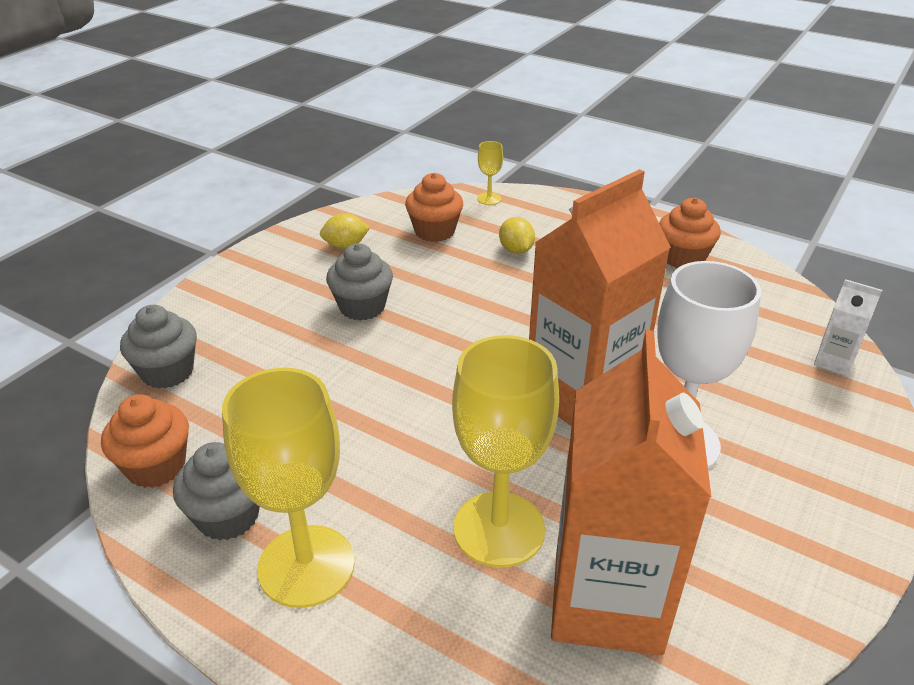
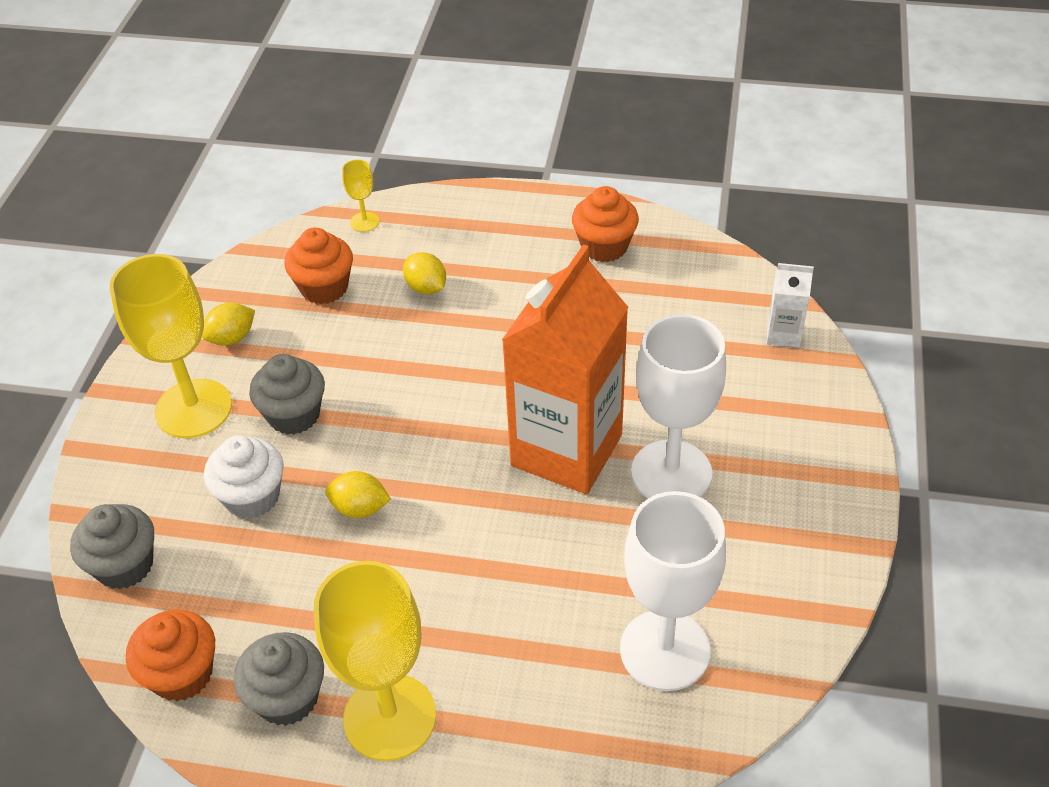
camera: 20 degrees left, 10 degrees up
(295, 353) = (252, 497): none -> white cupcake
(377, 387) = (360, 508): none -> yellow lemon
(499, 529) = (546, 617): yellow goblet -> yellow goblet (193, 409)
(607, 601) = (665, 650): orange carton -> white goblet

